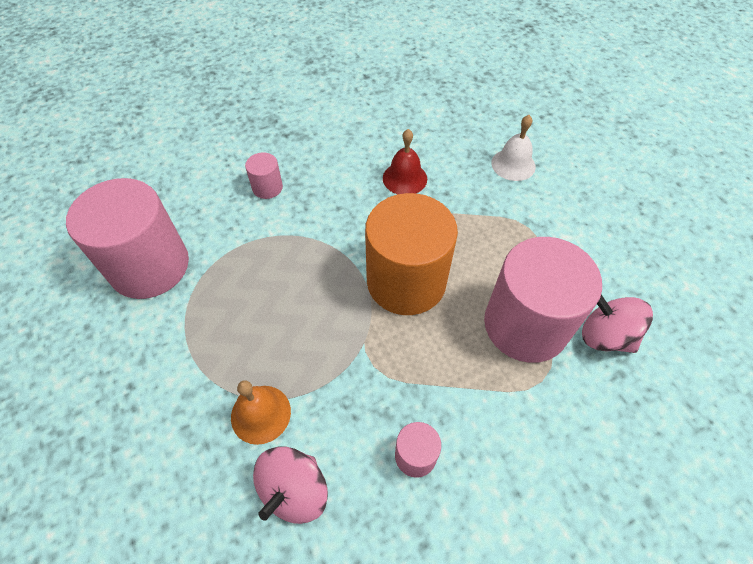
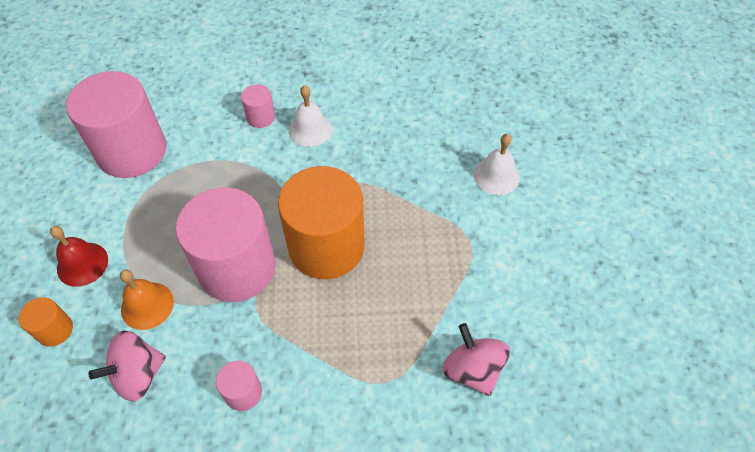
camera: 25 degrees right, 0 degrees up
(170, 487) = (55, 330): none -> orange cylinder
(323, 182) = (310, 129): none -> white bell
(404, 178) = (384, 152): red bell -> red bell (82, 264)
(525, 325) = (406, 328): pink cylinder -> pink cylinder (237, 268)

